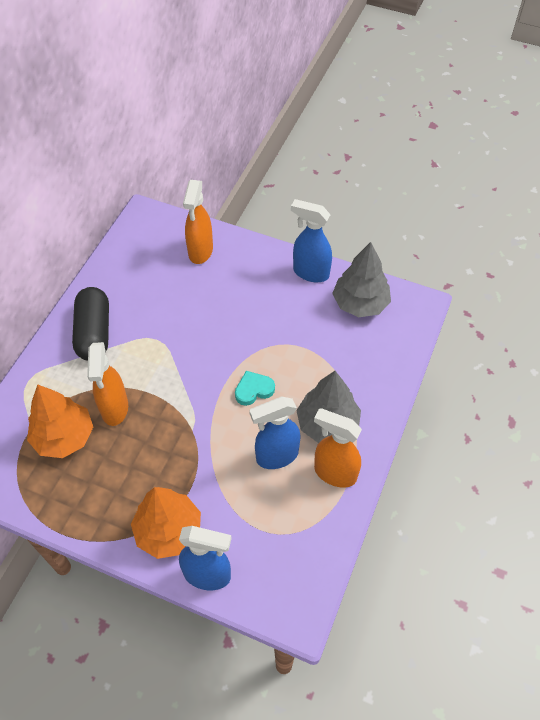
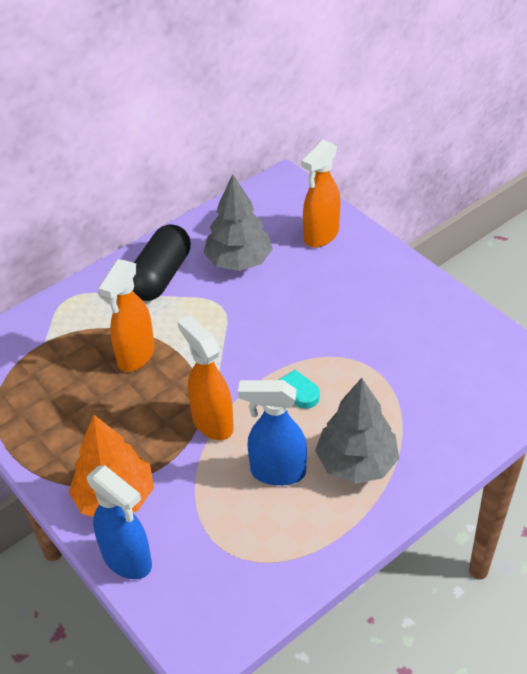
camera: 30 degrees right, 10 degrees down
(64, 437) = (69, 363): orange tree -> none
(310, 272) = (433, 298): blue spray bottle -> none
(334, 473) = (333, 517): orange spray bottle -> orange spray bottle (212, 422)
(360, 303) = (474, 351): grey tree -> grey tree (239, 261)

